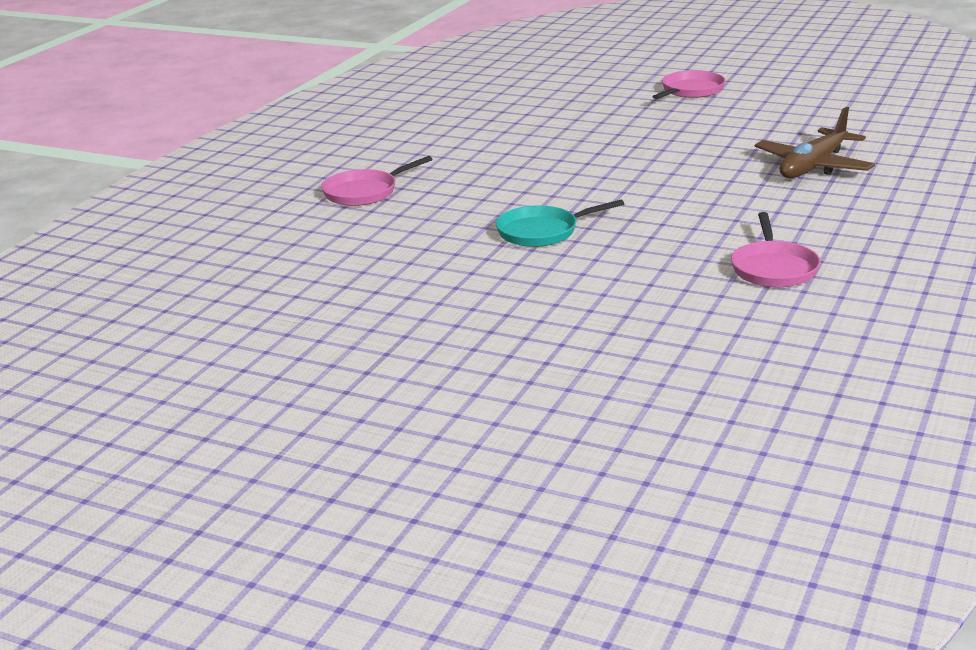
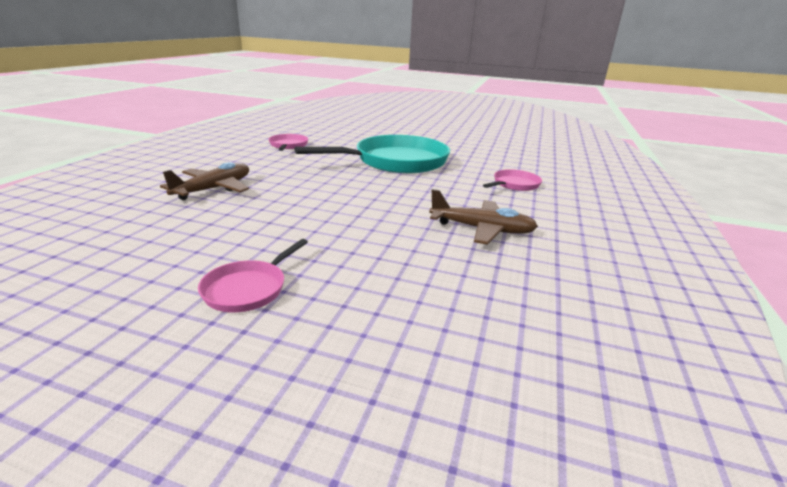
camera: 170 degrees right, 0 degrees up
(468, 134) = (482, 229): none -> brown plane
(542, 232) = (396, 162): turquoise pan -> turquoise pan, size x2.20

